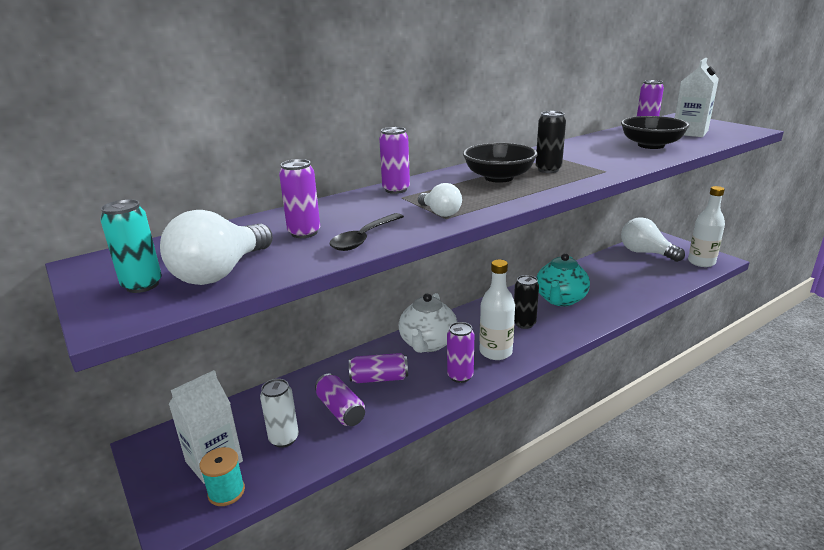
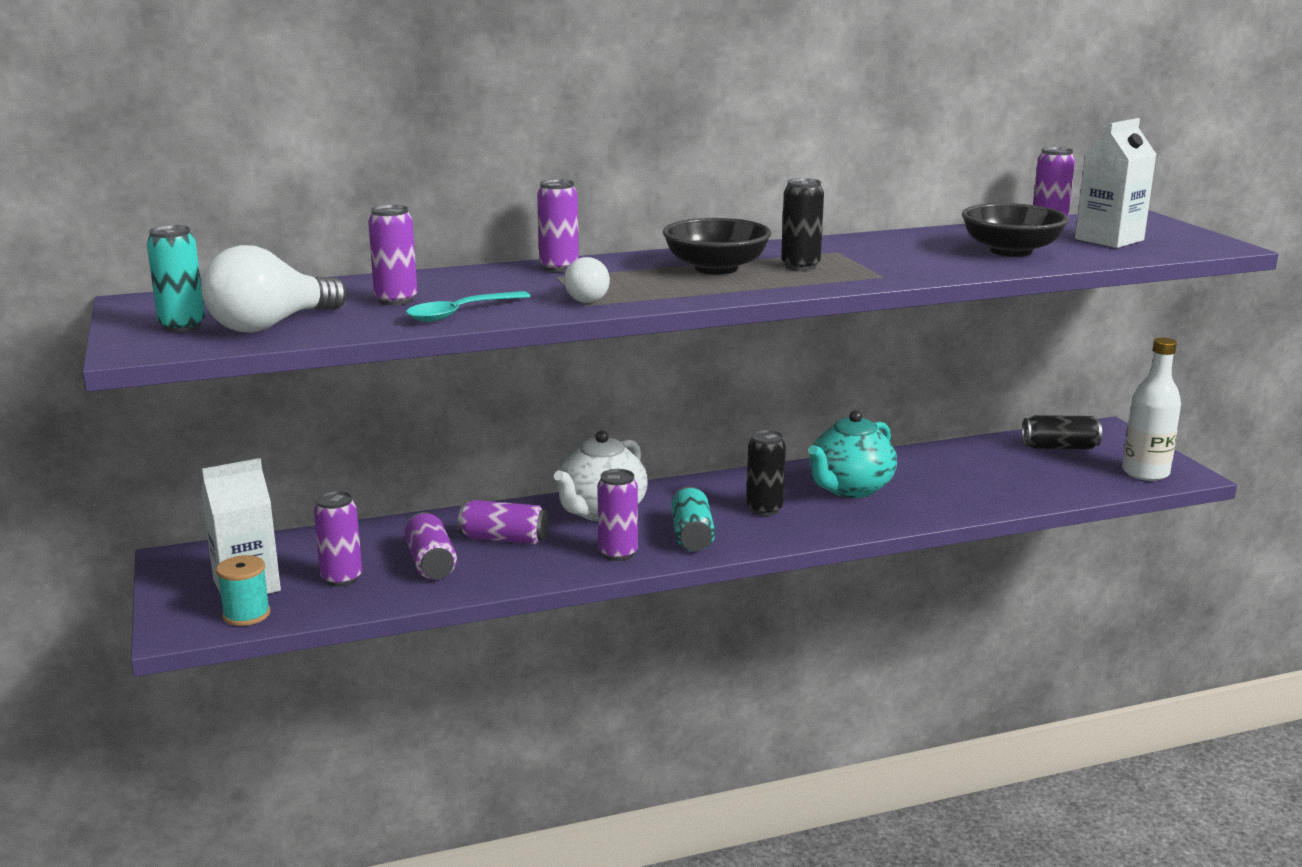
camera: 15 degrees right, 5 degrees down
(284, 439) = (342, 579): white can -> purple can
(364, 238) = (460, 313): black spoon -> turquoise spoon
(495, 352) = (692, 535): white bottle -> turquoise can
(645, 253) = (1059, 447): white light bulb -> black can

